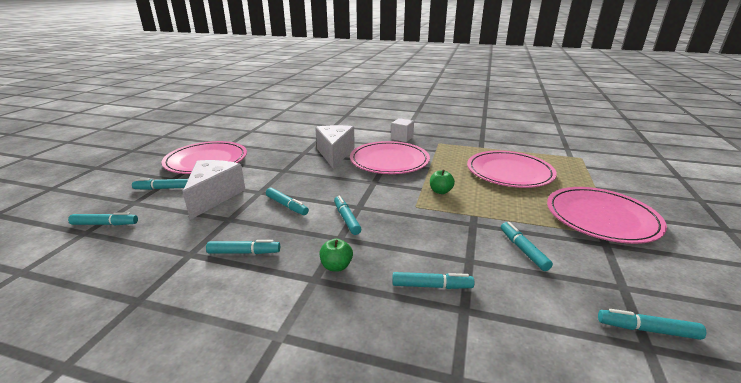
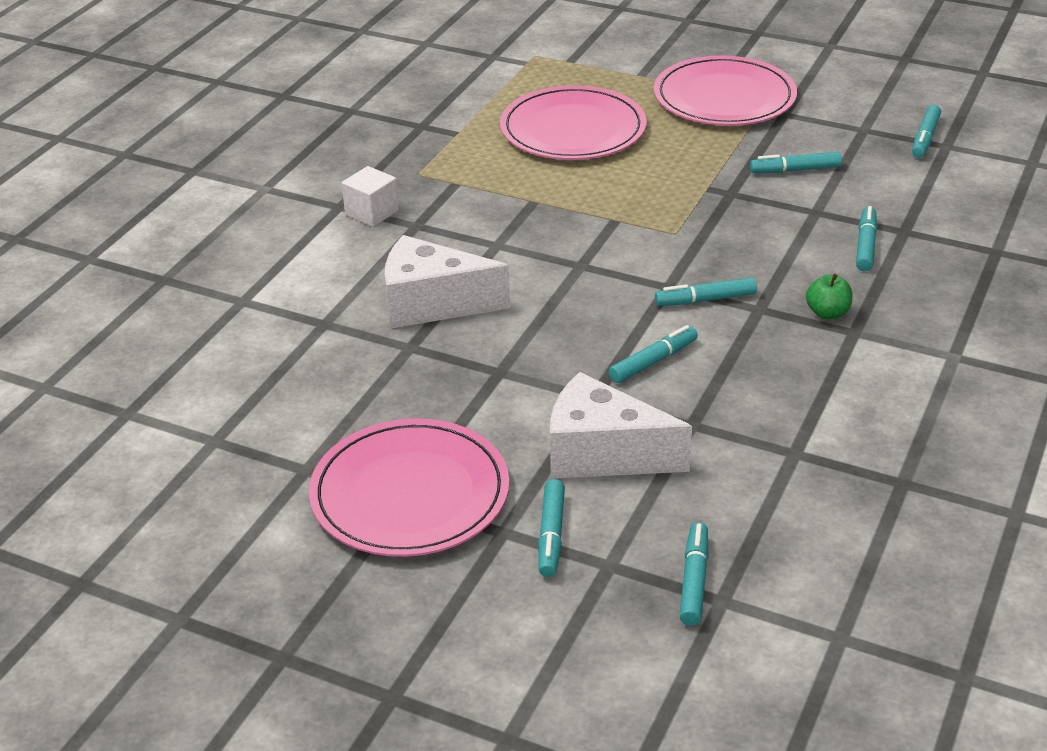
camera: 80 degrees left, 10 degrees up
(244, 252) = (793, 397): turquoise marker -> none
(389, 161) = (490, 240): pink plate -> none
(440, 191) = (629, 203): green apple -> none

